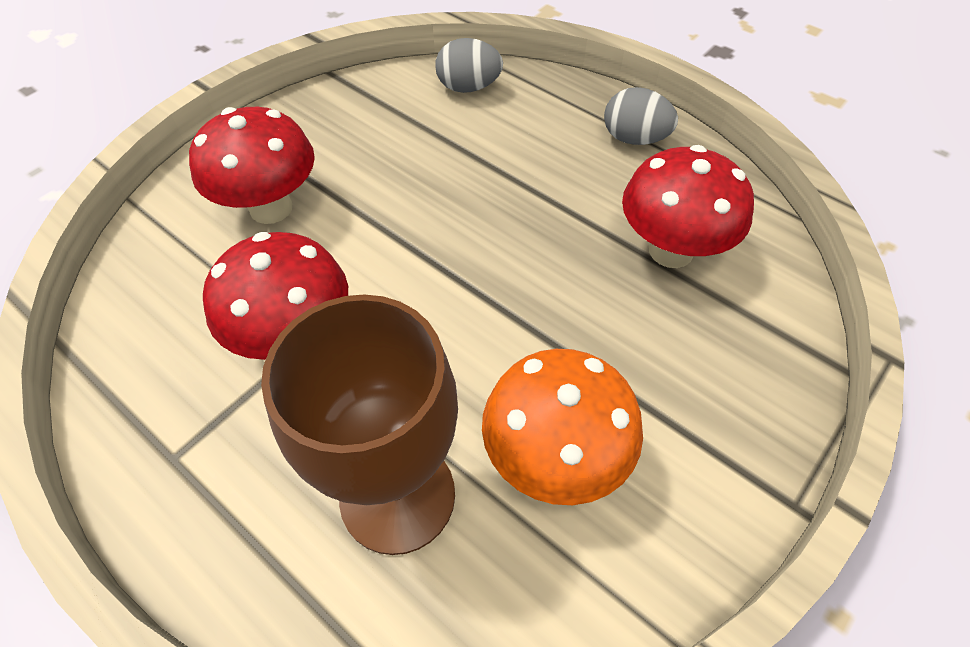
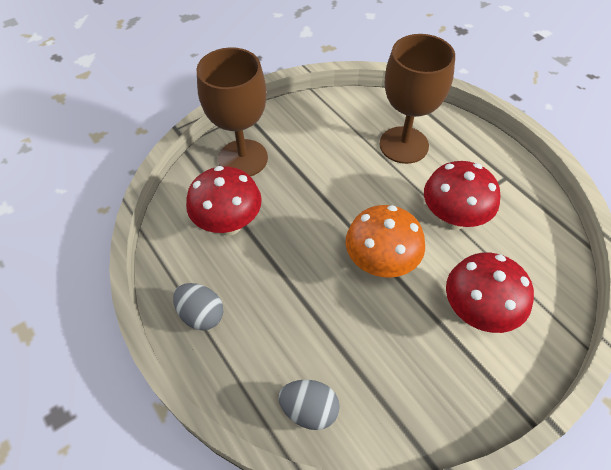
camera: 165 degrees left, 0 degrees up
(554, 458) = (334, 144): orange mushroom -> orange mushroom (380, 264)
(724, 378) = (243, 158): none -> brown goblet

